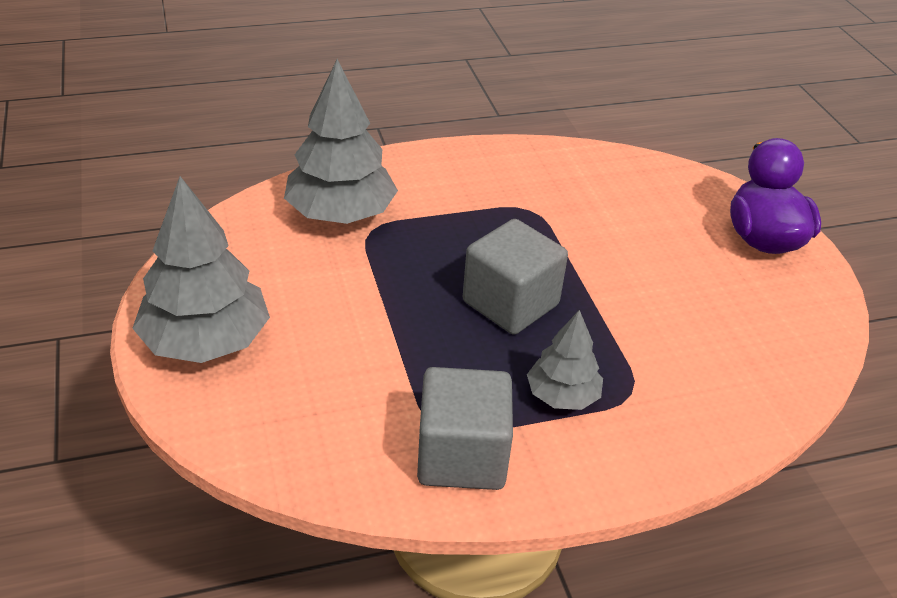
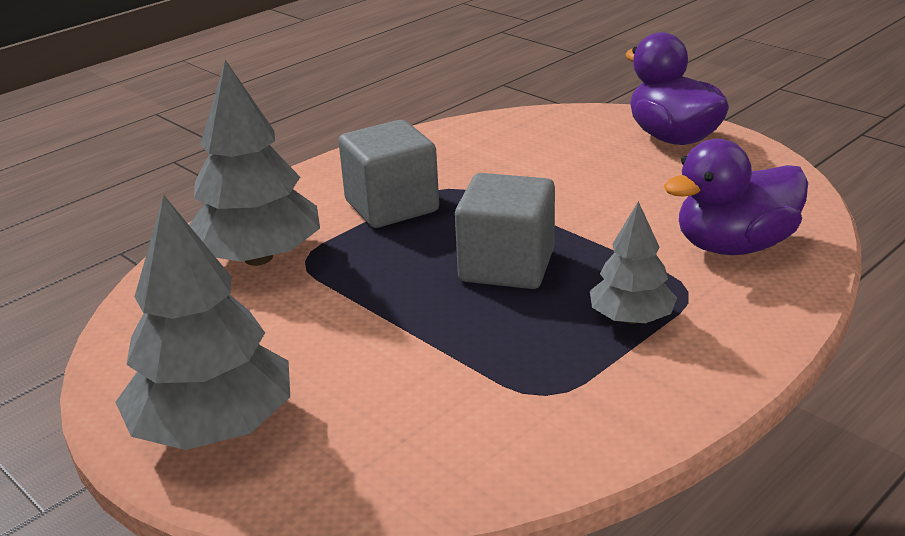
camera: 25 degrees left, 10 degrees down
(461, 456) = (591, 408): grey cube -> grey cube (391, 206)
(710, 370) = (734, 246): none -> purple duck

